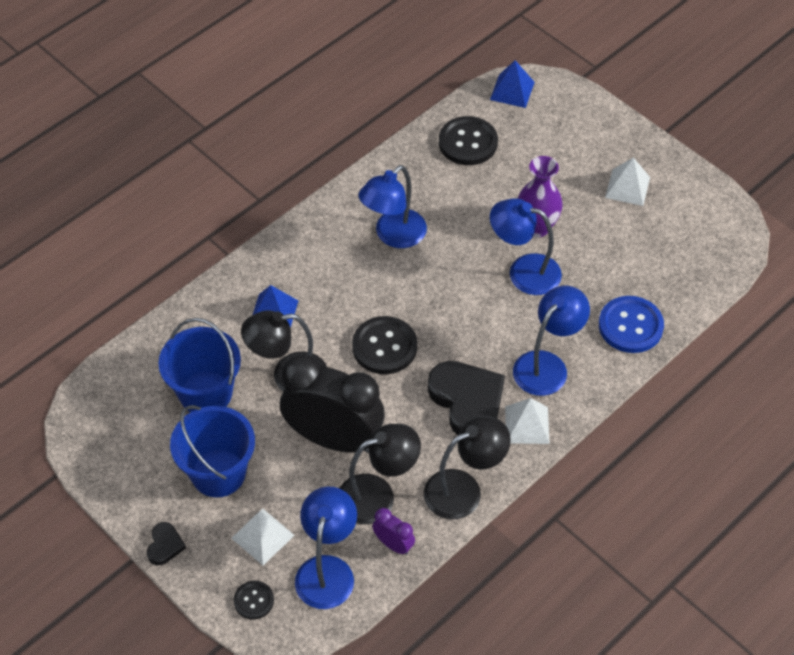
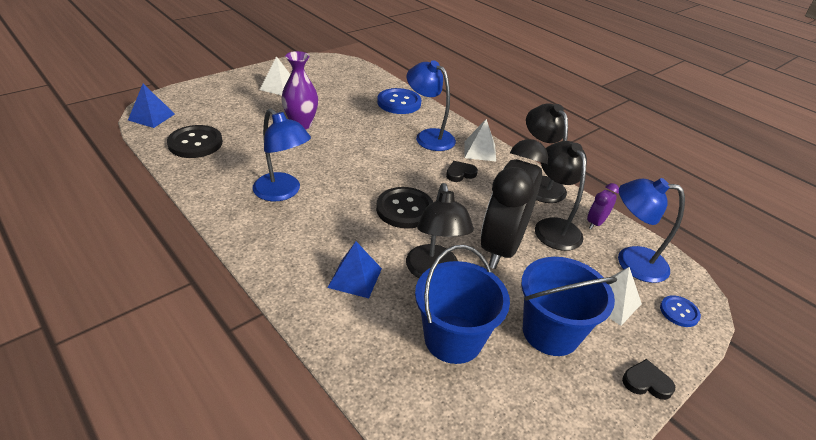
camera: 90 degrees left, 15 degrees down
(254, 600) = (679, 312): black button -> blue button
(467, 401) = (460, 173): black heart -> black heart, size x0.47
(523, 271) = (342, 135): blue lamp -> none

